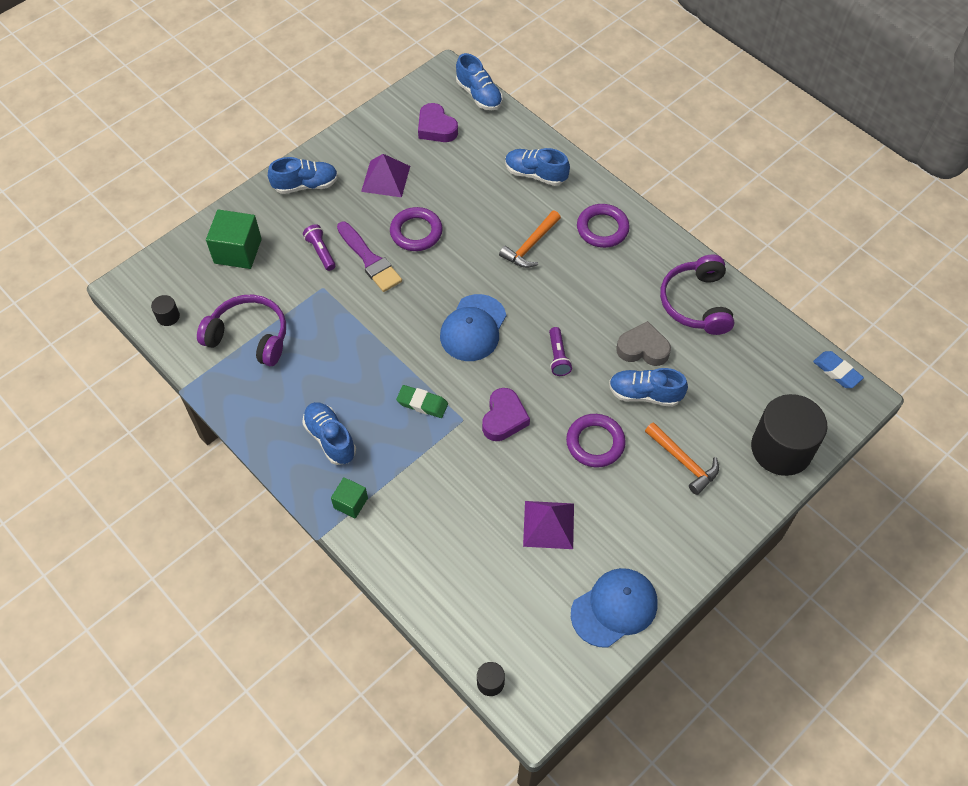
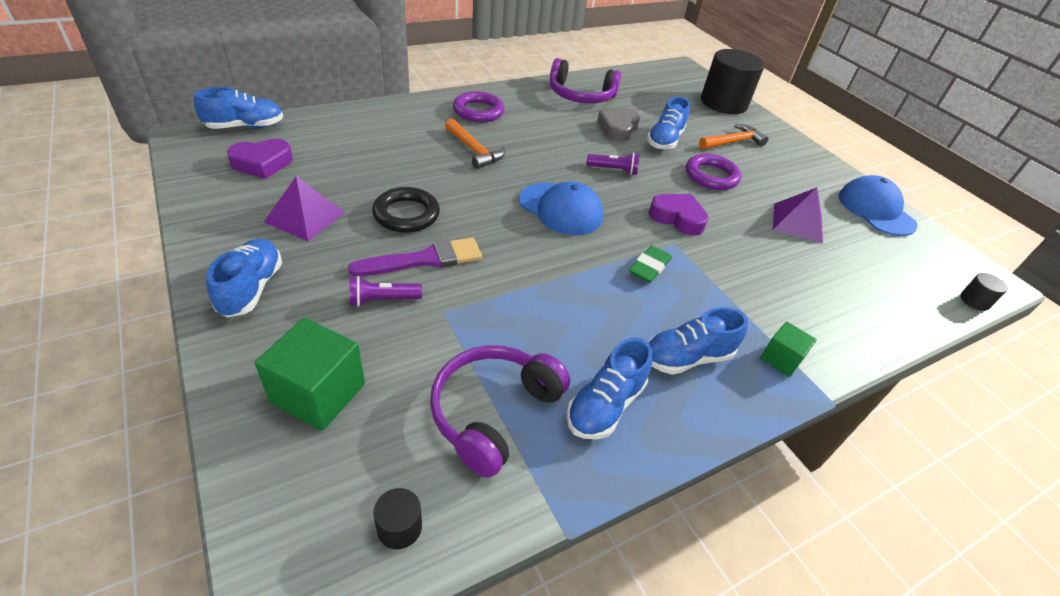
camera: 80 degrees left, 15 degrees down
(416, 232) = (406, 214): purple ring -> black ring
(535, 174) = (386, 125): blue shoe -> blue shoe (605, 406)
(836, 372) = (661, 67): blue eraser -> none

